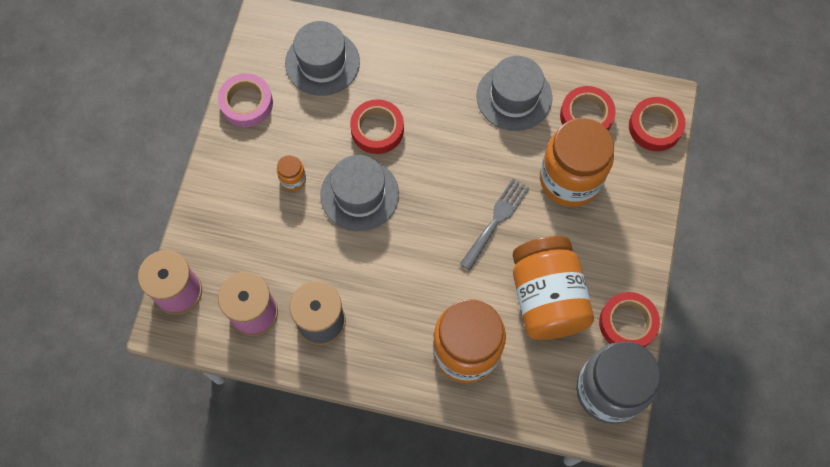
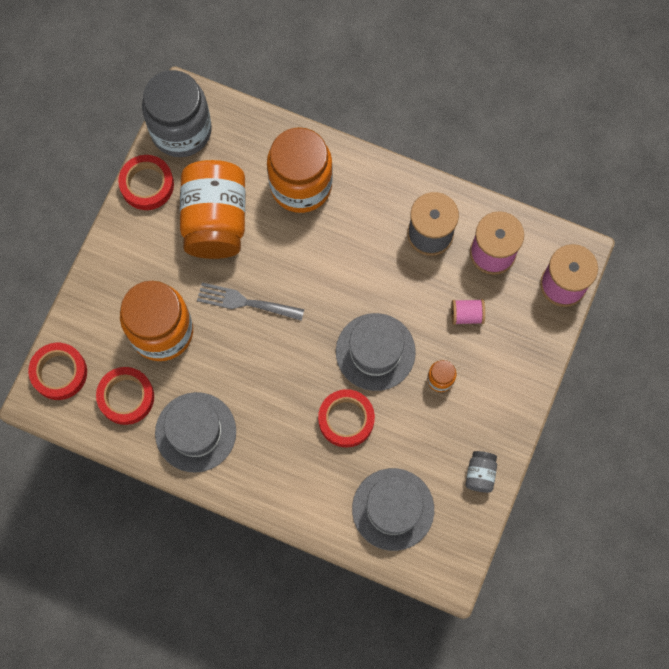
camera: 170 degrees left, 5 degrees up
(246, 103) = (480, 474): pink tape -> grey jar
(274, 244) = (466, 315): none -> pink spool
(496, 220) = (245, 302): grey fork -> grey fork turned 60 degrees clockwise

